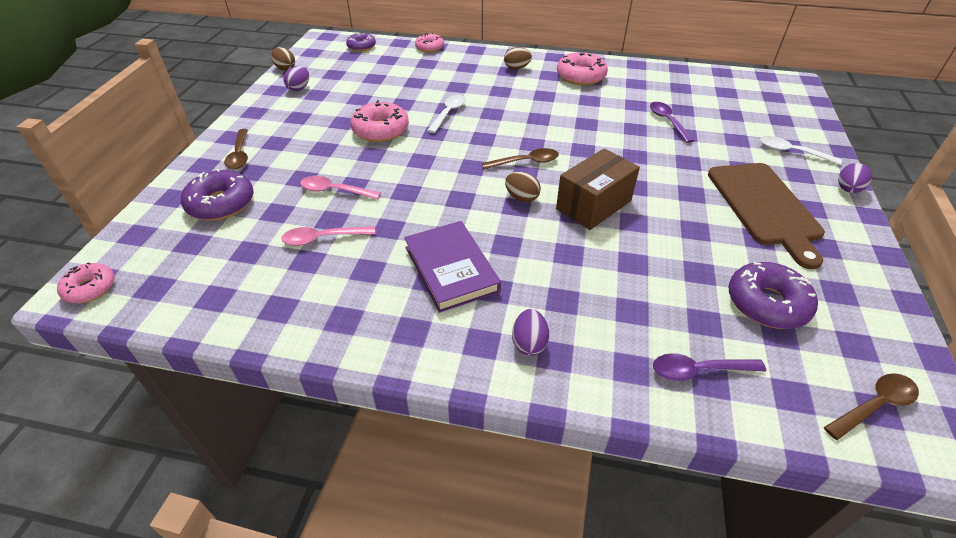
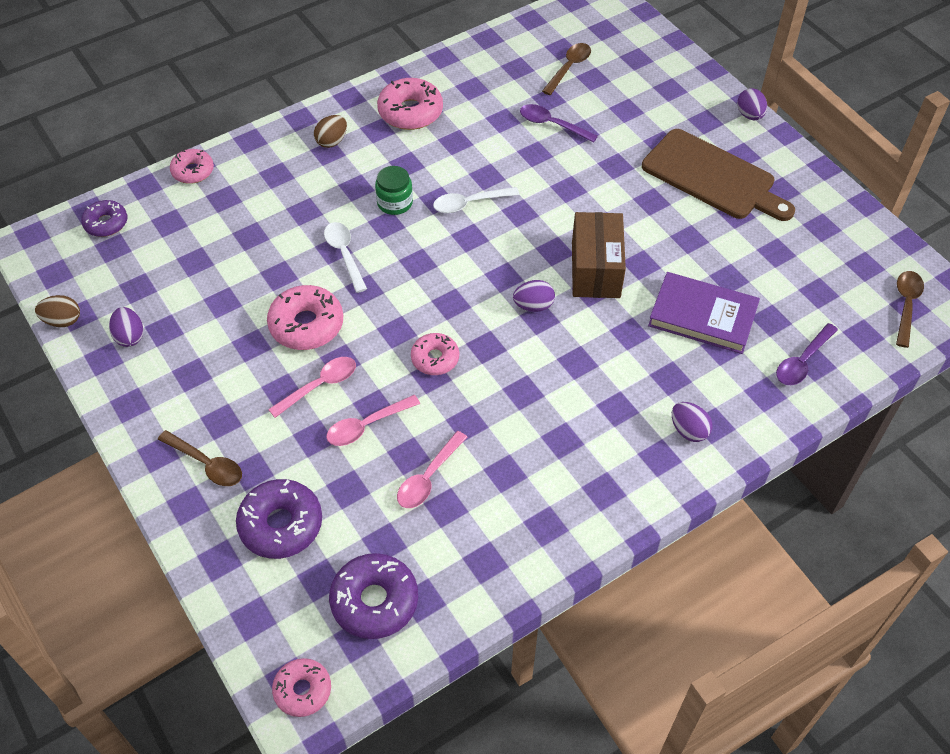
camera: 45 degrees left, 10 degrees up
(343, 158) = (320, 386): none -> pink spoon
(421, 185) = (435, 358): none -> pink donut
(451, 269) = (565, 418): purple book -> purple book (702, 316)
(511, 107) = (395, 203): none -> green jar
(522, 198) = (533, 306): brown egg -> purple egg
(525, 162) = (490, 263): brown spoon -> brown spoon (569, 68)
(767, 303) = (791, 272): purple donut -> purple donut (374, 601)
(792, 152) = (679, 97): white spoon -> white spoon (469, 203)

